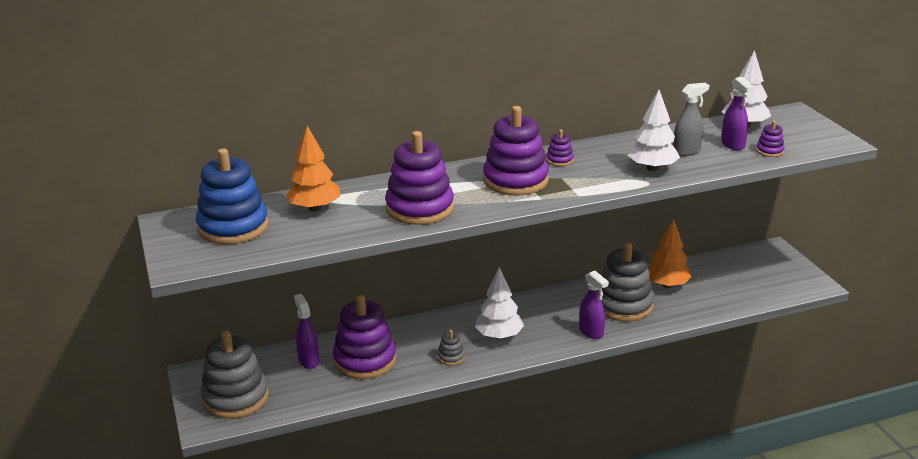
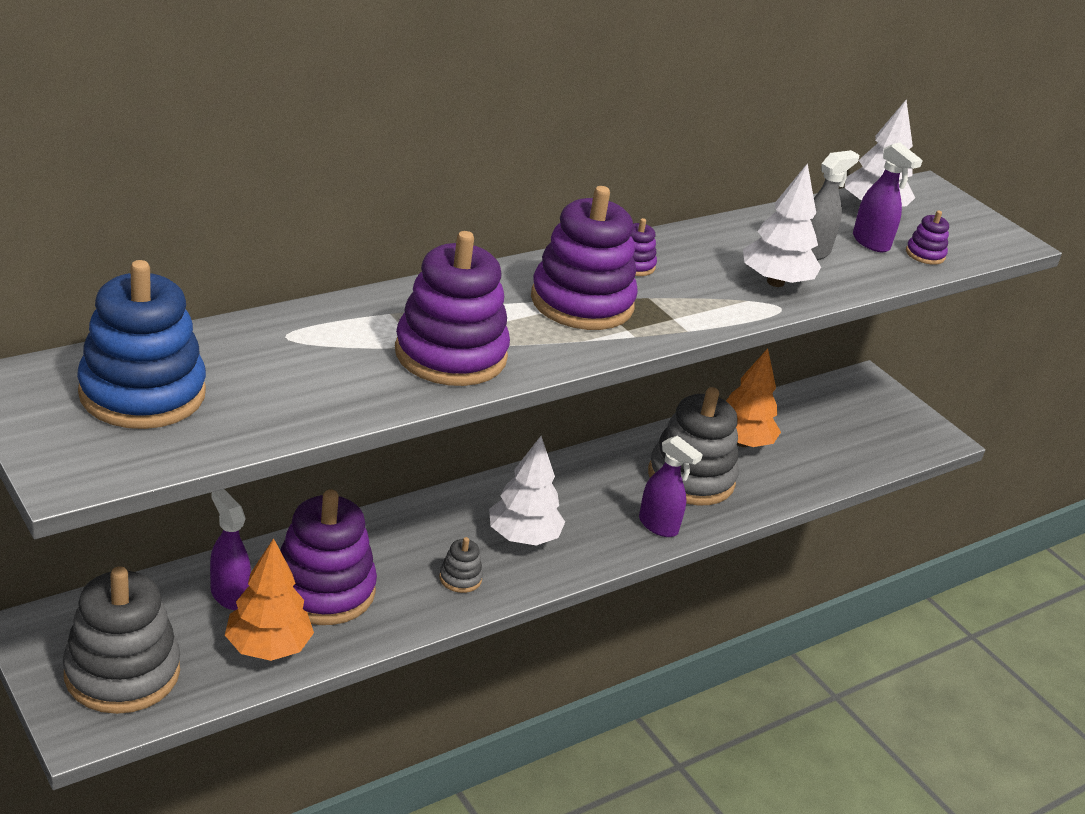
camera: 20 degrees left, 5 degrees up
(315, 208) = (274, 354): orange tree -> orange tree (268, 647)

